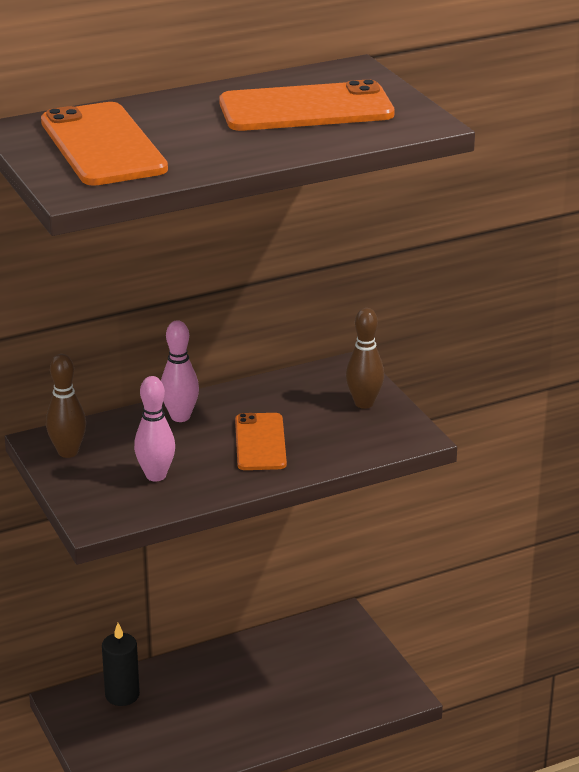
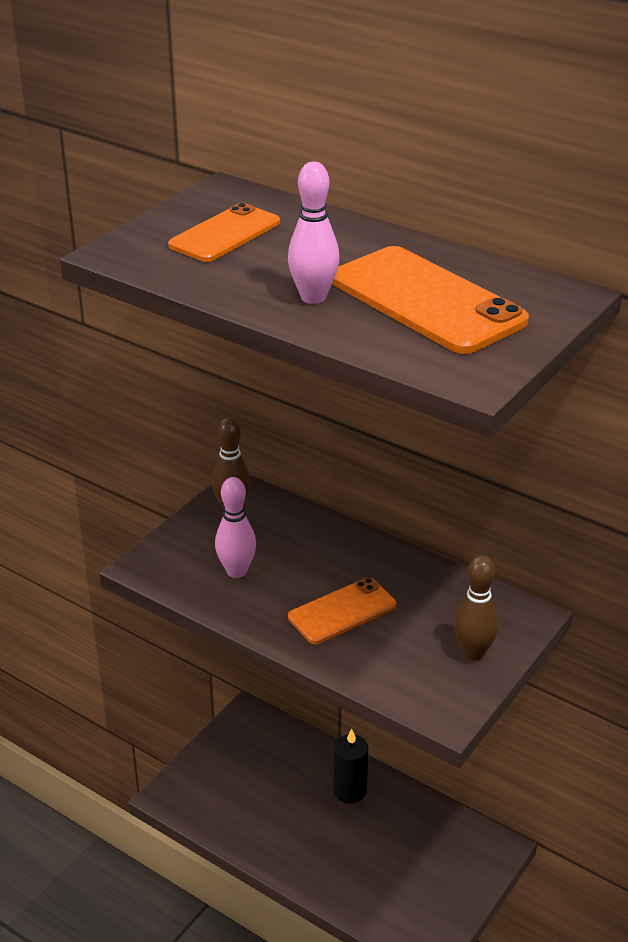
camera: 60 degrees right, 5 degrees up
(102, 145) = (225, 234): orange phone -> orange phone, size x0.63
(122, 695) = (279, 746): black candle -> black candle (350, 791)
(180, 417) = (341, 546): pink bowling pin -> pink bowling pin (313, 297)

